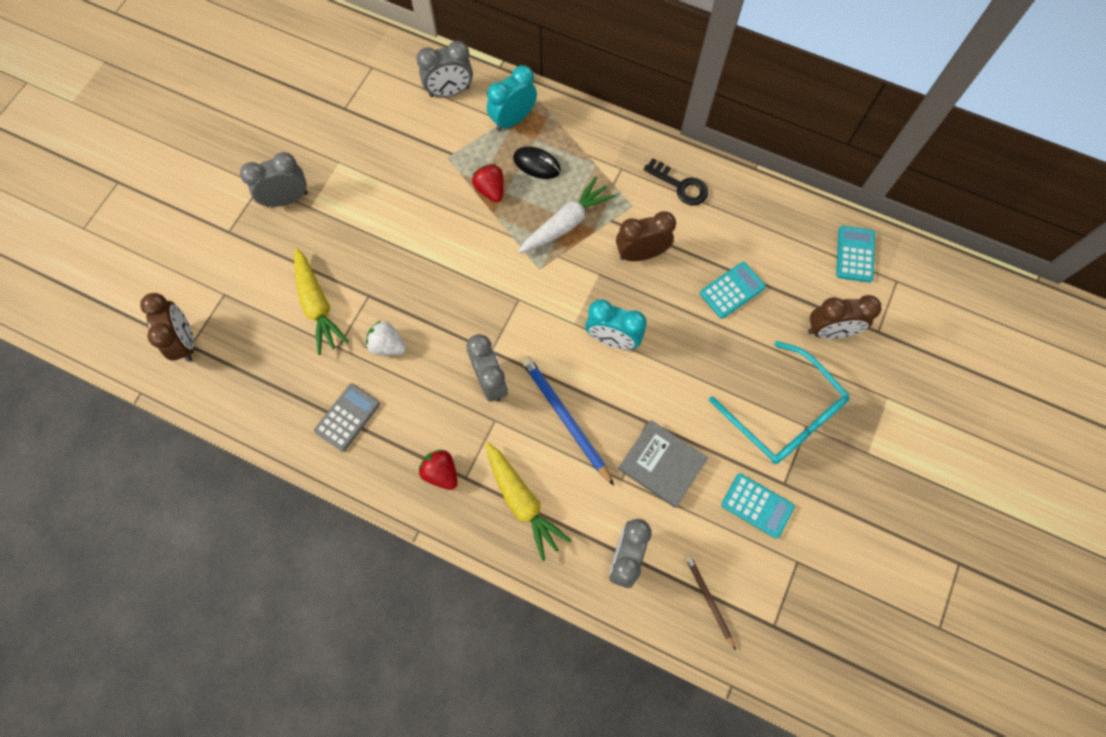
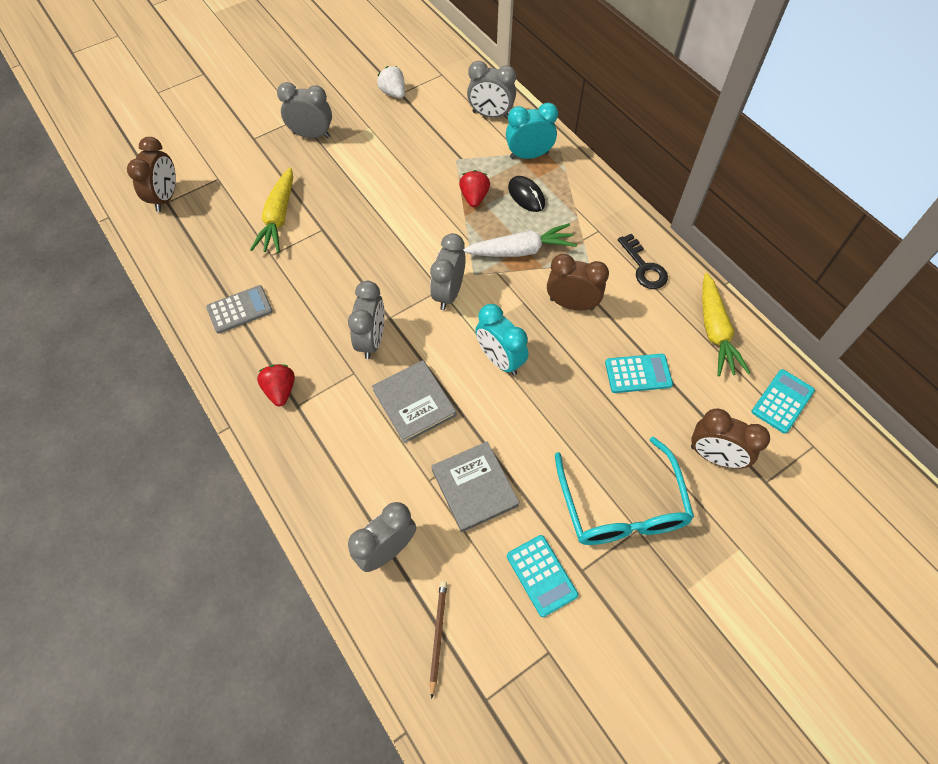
camera: 30 degrees right, 10 degrees down
(387, 345) = (310, 272): white strawberry -> white strawberry (393, 93)
(522, 502) = (330, 451): yellow carrot -> yellow carrot (715, 332)
(529, 299) = (448, 293): none -> grey clock
(565, 418) = (414, 403): blue pencil -> grey book

